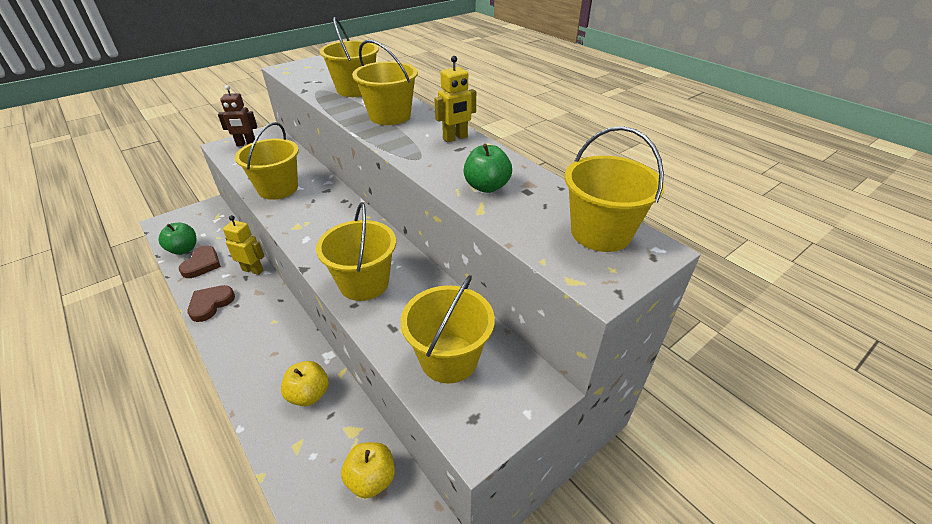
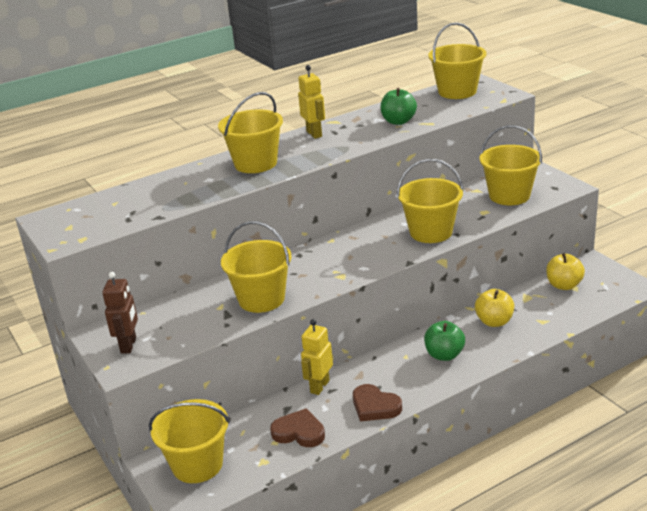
camera: 80 degrees left, 10 degrees down
(184, 249) = (262, 458): green apple -> green apple (444, 355)
(355, 89) = (173, 187): yellow bucket -> yellow bucket (197, 464)

